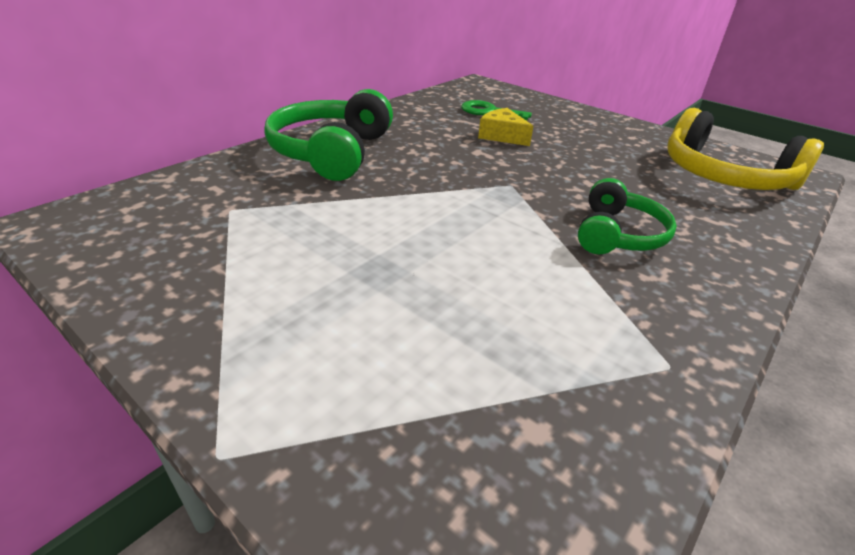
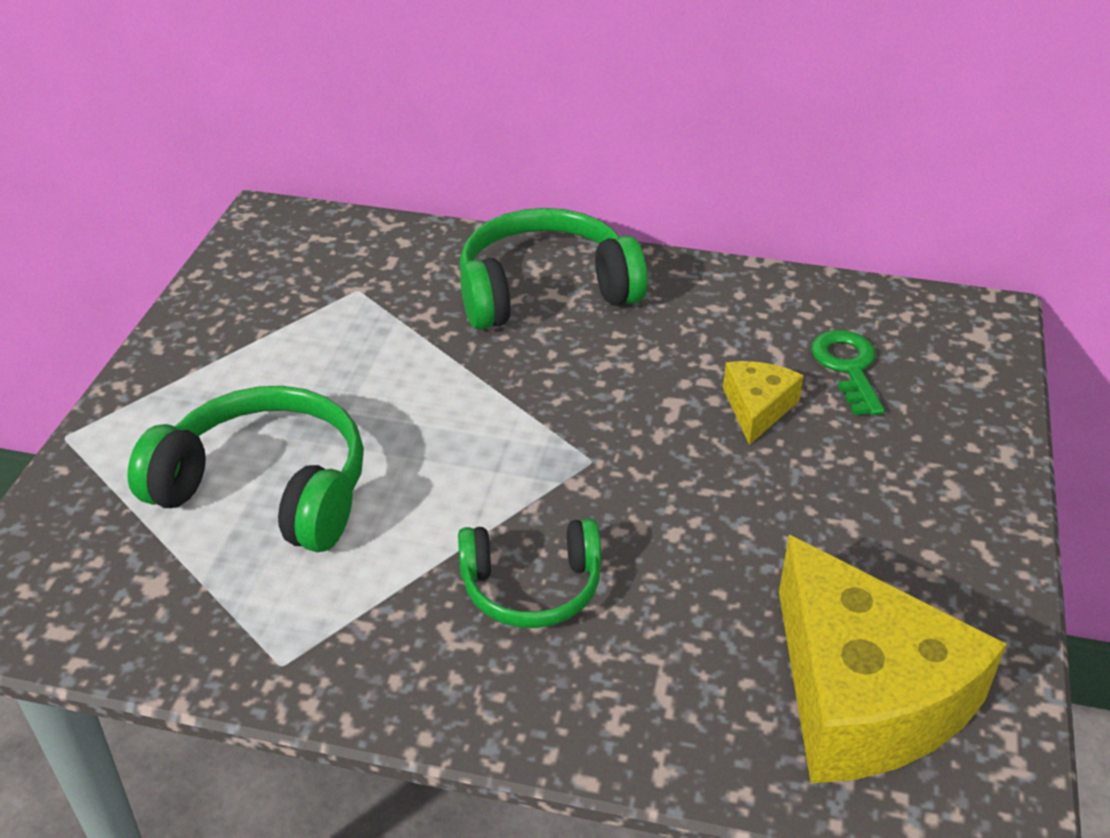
camera: 65 degrees right, 5 degrees up
(442, 319) = (266, 490): none -> green headphones
(724, 176) = (863, 695): yellow headphones -> yellow cheese

